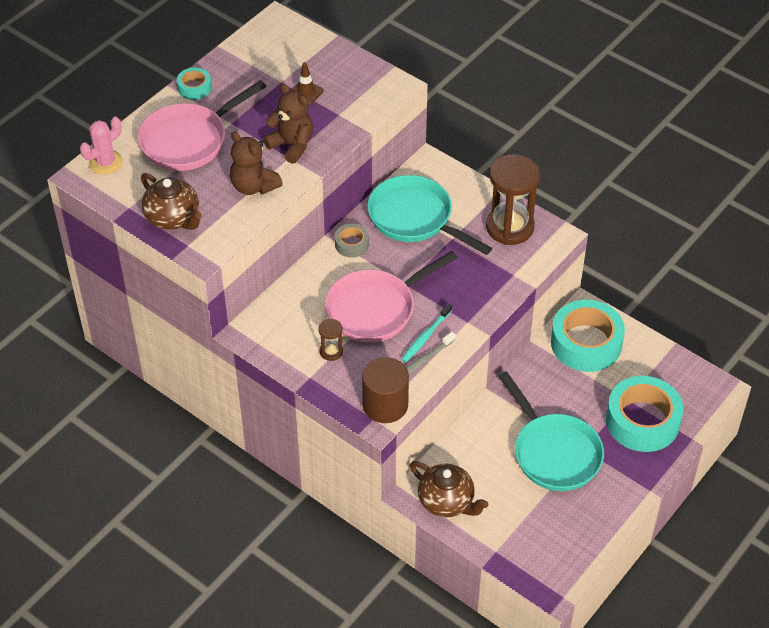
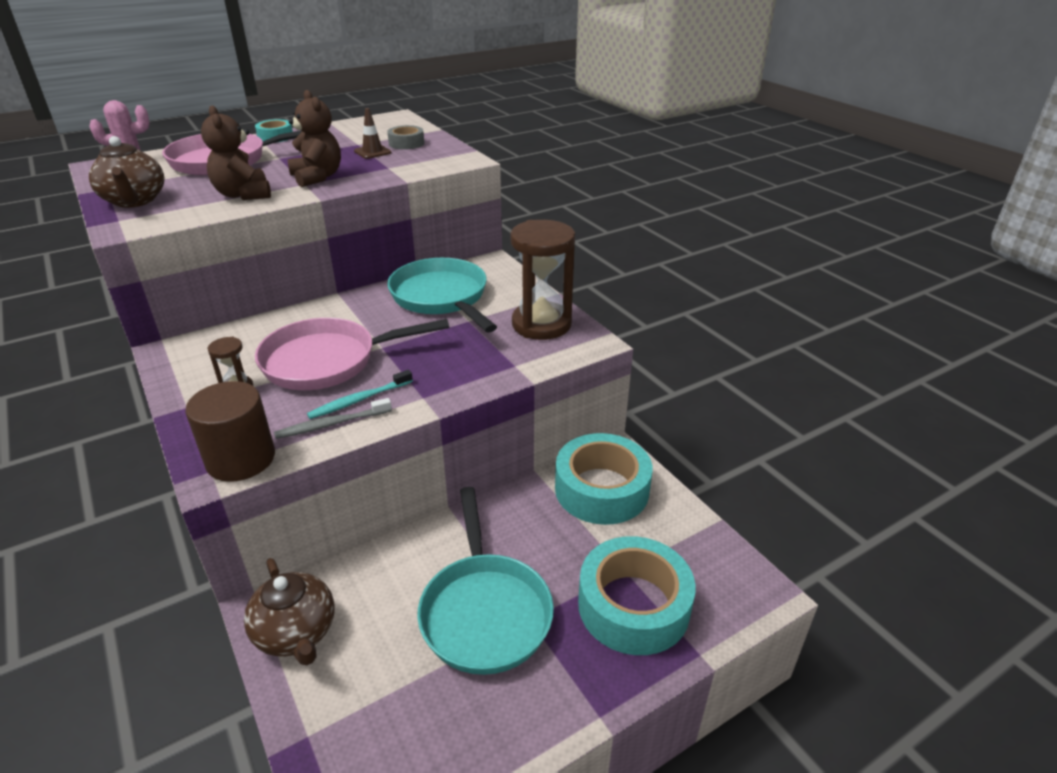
camera: 20 degrees right, 15 degrees down
(352, 244) = (356, 304): grey tape -> grey tape (406, 143)

